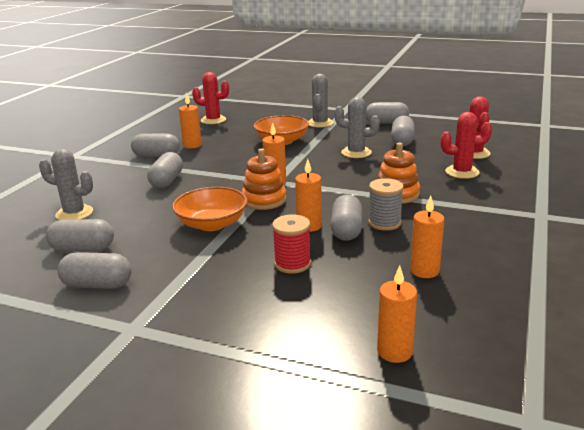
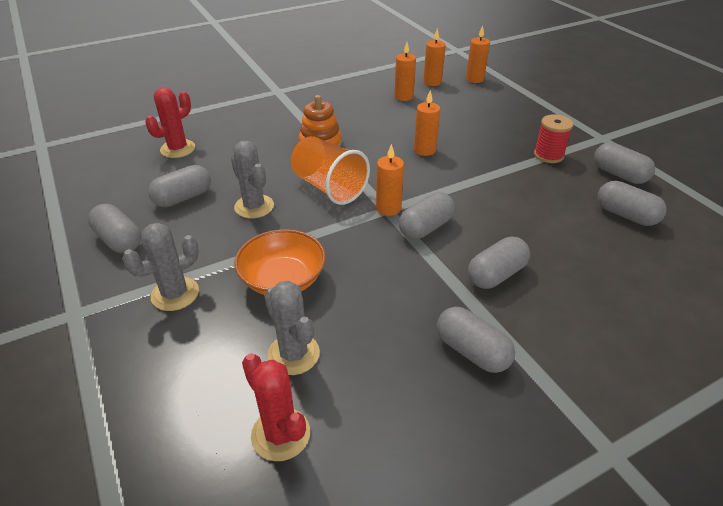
camera: 140 degrees left, 15 degrees up
(74, 213) = (629, 271): grey cactus -> grey cactus (293, 354)
(192, 145) = (399, 350): orange candle -> orange candle (432, 82)
(212, 224) = (496, 188): orange bowl -> none
(264, 200) = (426, 191): orange stacking toy -> none
(292, 264) = (471, 131): red spool -> red spool (548, 155)
(333, 176) = (329, 187): none -> orange cup
(346, 230) = (405, 135): grey capsule -> grey capsule (426, 227)
(384, 223) = (372, 128): grey spool -> none
(462, 172) = (235, 138): red cactus -> none

